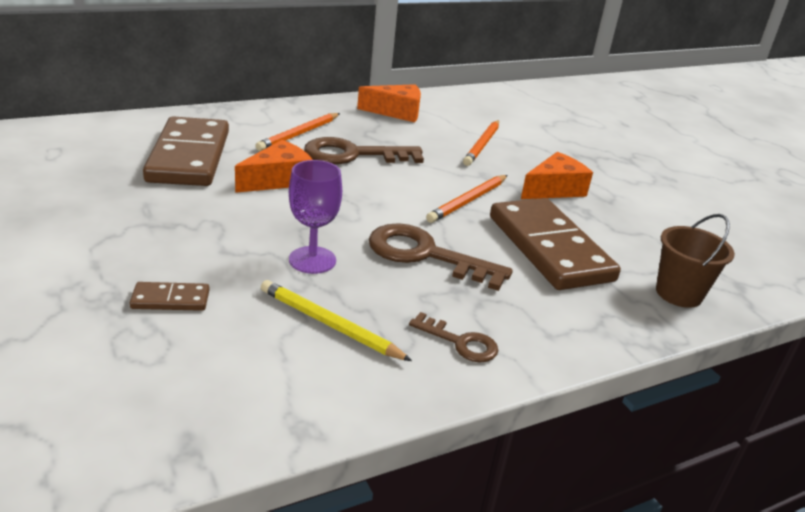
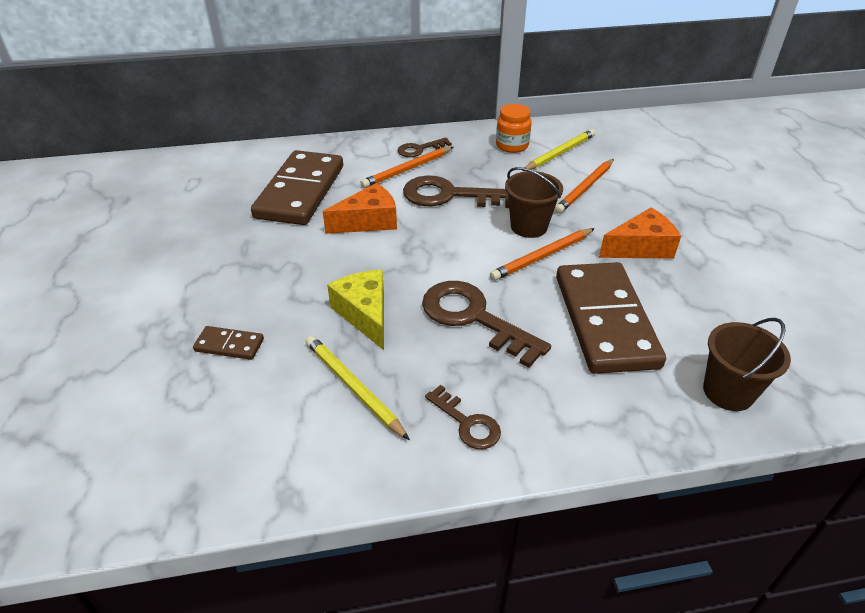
camera: 20 degrees right, 10 degrees up
(304, 117) = (419, 149): none -> brown key
(312, 260) = (365, 314): purple goblet -> yellow cheese
(396, 112) = (512, 146): orange cheese -> orange jar
(444, 177) = (529, 226): none -> brown bucket
(445, 118) = (560, 153): none -> yellow pencil

